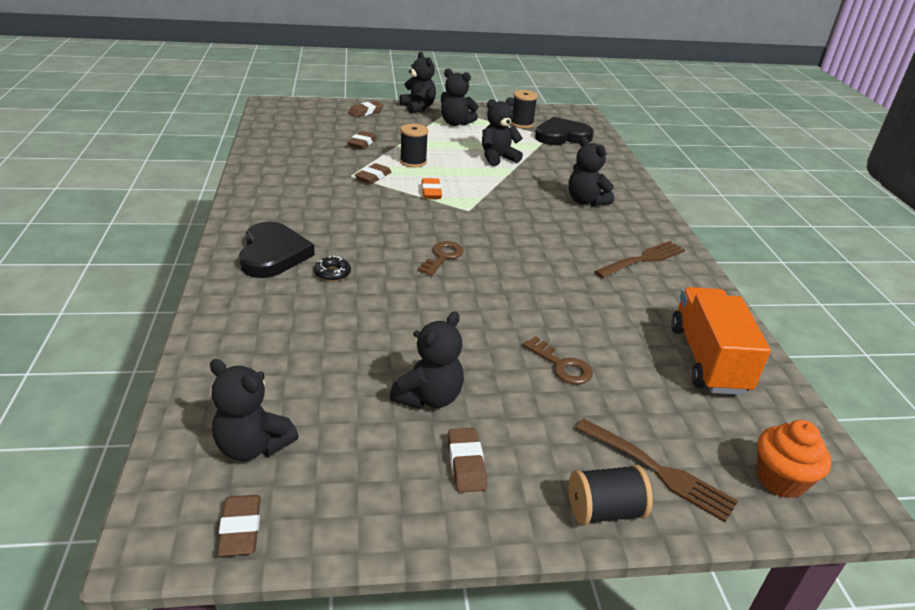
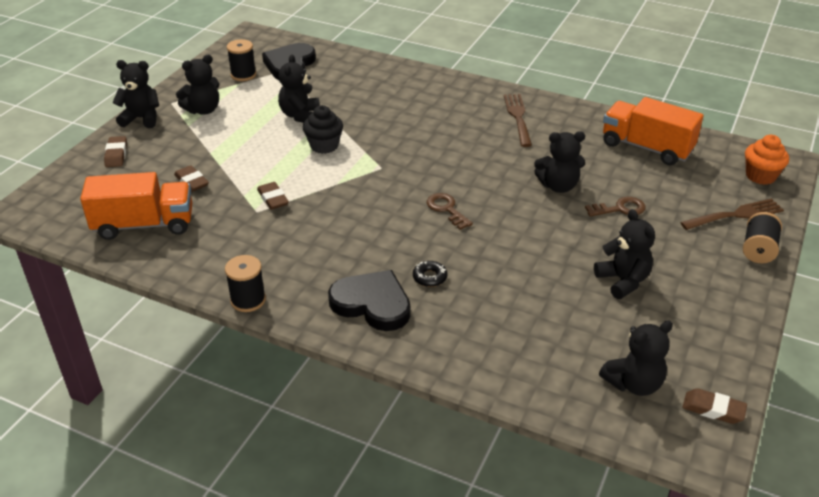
camera: 55 degrees left, 5 degrees up
(295, 142) = (144, 224): none -> orange truck
(413, 162) = (263, 165): black spool -> black spool (248, 300)
(431, 192) = (332, 176): orange eraser -> none
(466, 464) = (696, 288): brown eraser -> none
(469, 178) = (324, 146): none -> black cupcake
(585, 201) = (415, 104): black teddy bear -> black teddy bear (558, 186)

